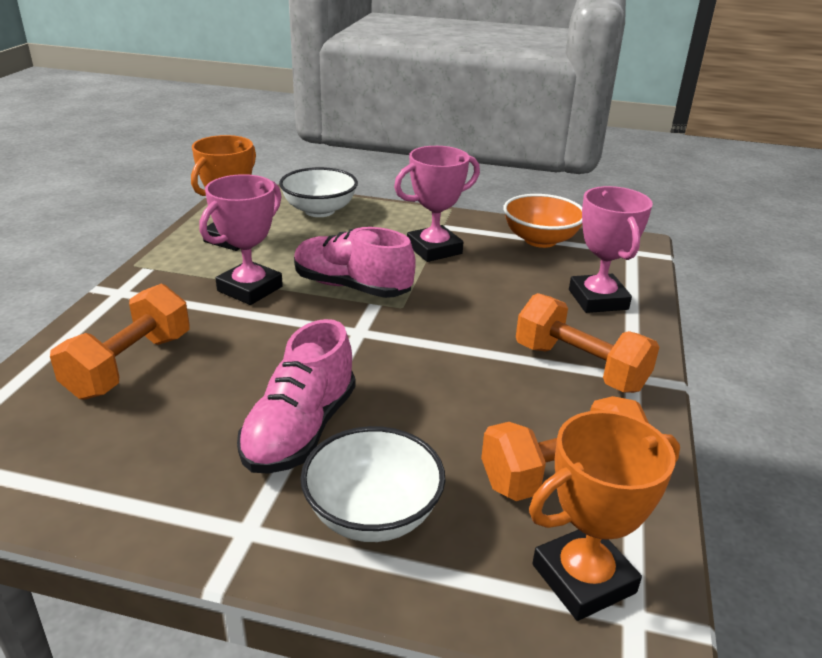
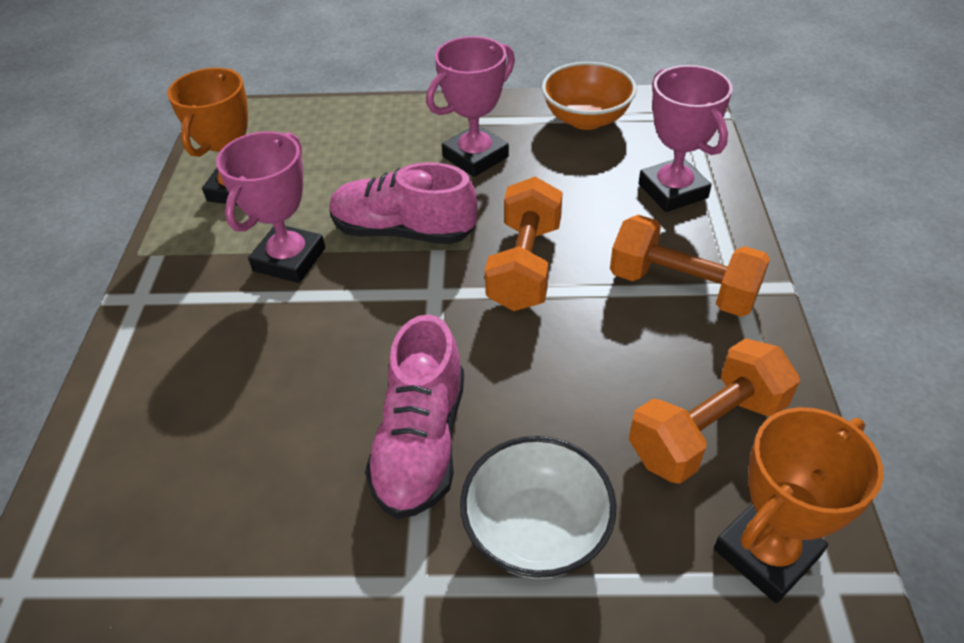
camera: 10 degrees left, 15 degrees up
(130, 365) = (196, 400): orange dumbbell -> orange dumbbell (524, 265)
(319, 210) = (325, 126): white bowl -> none

